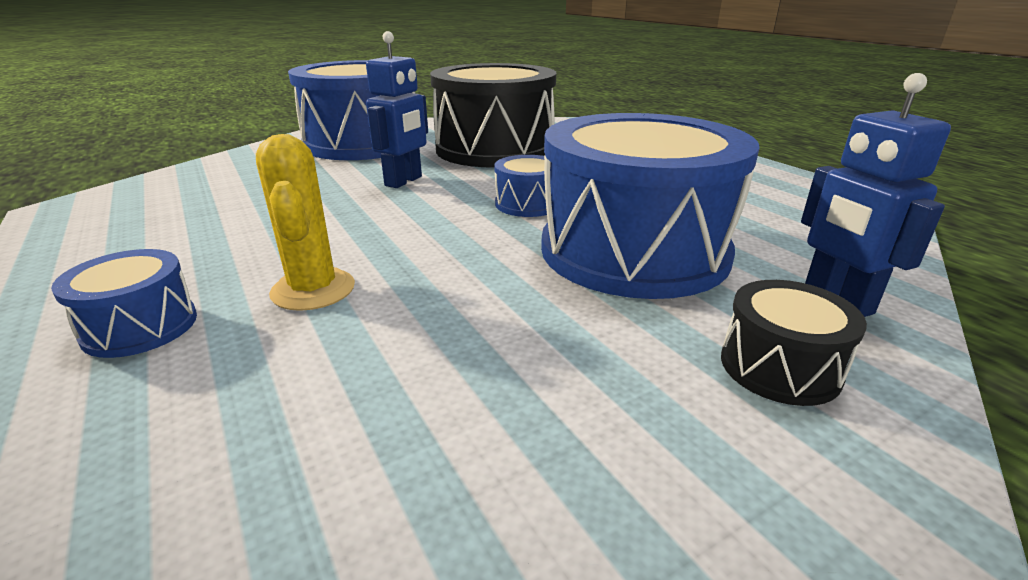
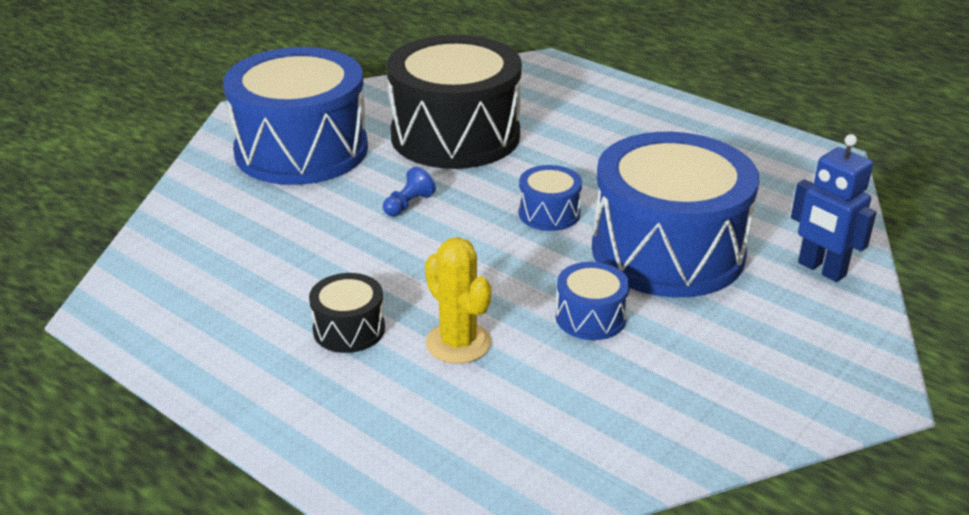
camera: 20 degrees left, 5 degrees up
(140, 327) = (367, 402): blue drum -> blue drum (590, 317)
(404, 181) = (408, 204): blue robot -> blue pawn
(779, 367) = (801, 329): black drum -> black drum (349, 329)

